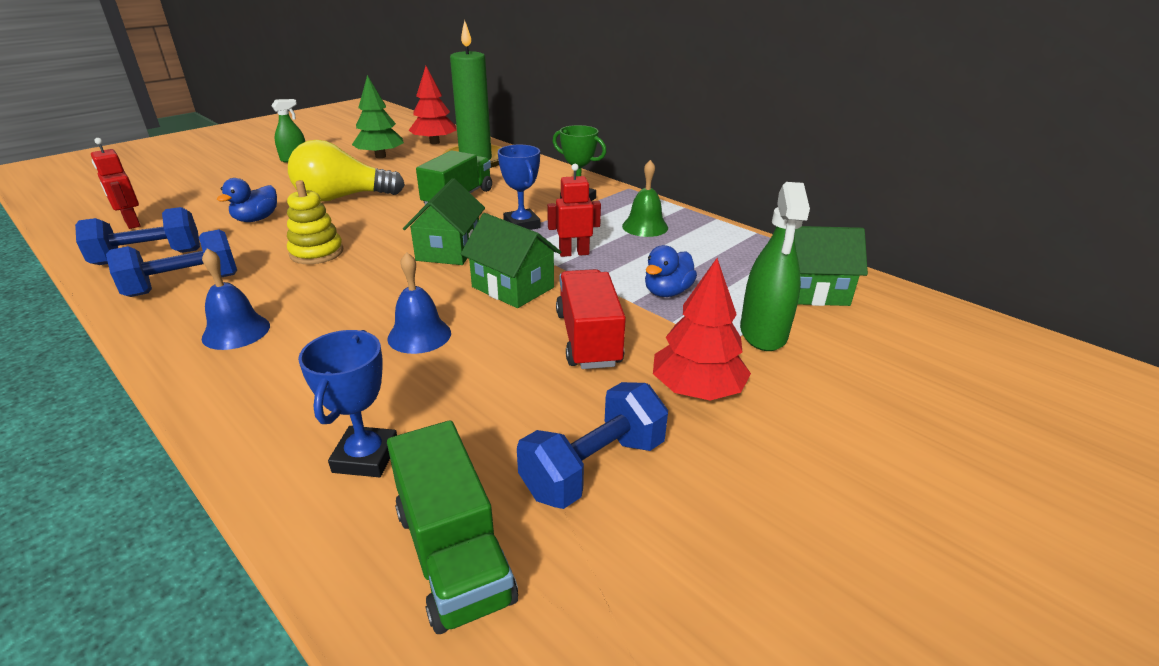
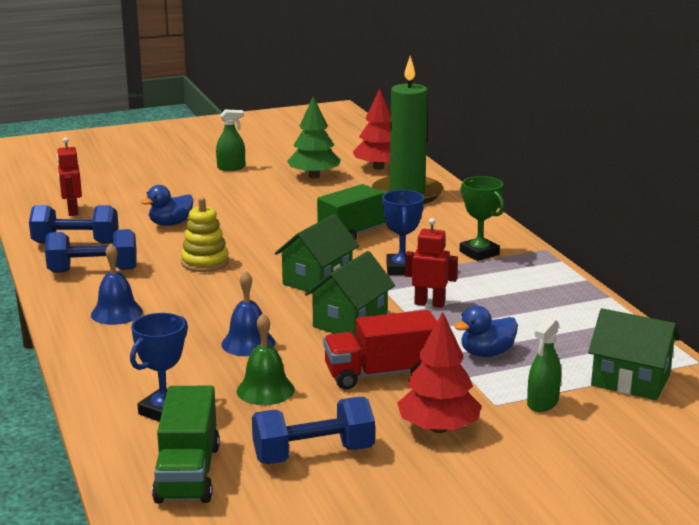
camera: 25 degrees right, 10 degrees down
(343, 198) = (254, 215): yellow light bulb -> none
(513, 287) = (350, 322): green house -> green house turned 60 degrees clockwise
(588, 339) = (381, 374): red truck -> red truck turned 120 degrees counterclockwise
(645, 226) = (523, 291): green bell -> green bell (265, 390)
(763, 333) = (542, 403): green spray bottle -> green spray bottle, size x0.62

